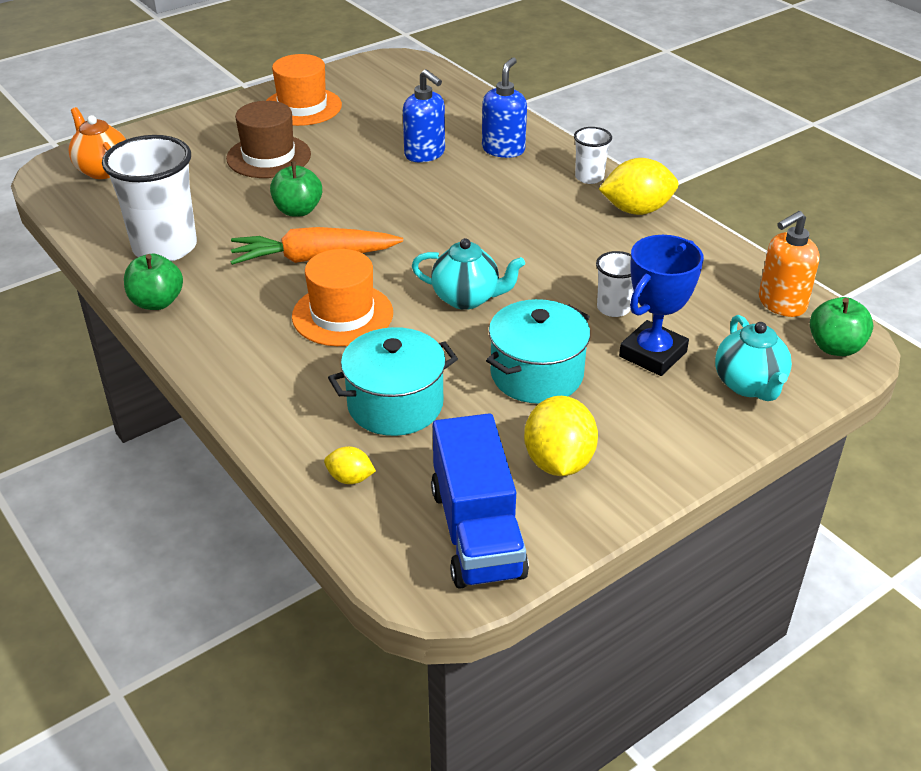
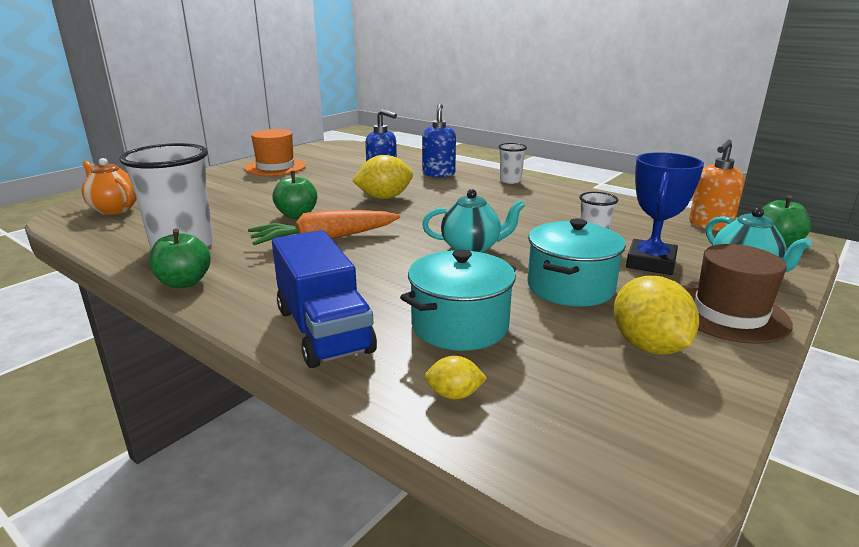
camera: 15 degrees left, 15 degrees down
(268, 156) = (259, 191): brown hat -> brown hat (729, 314)
(342, 315) = (370, 270): orange hat -> none
(477, 532) = (626, 422): blue truck -> blue truck (324, 330)
(636, 210) = (558, 192): yellow lemon -> yellow lemon (384, 198)

